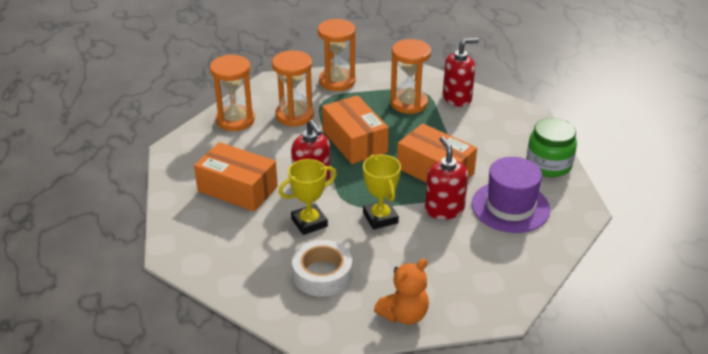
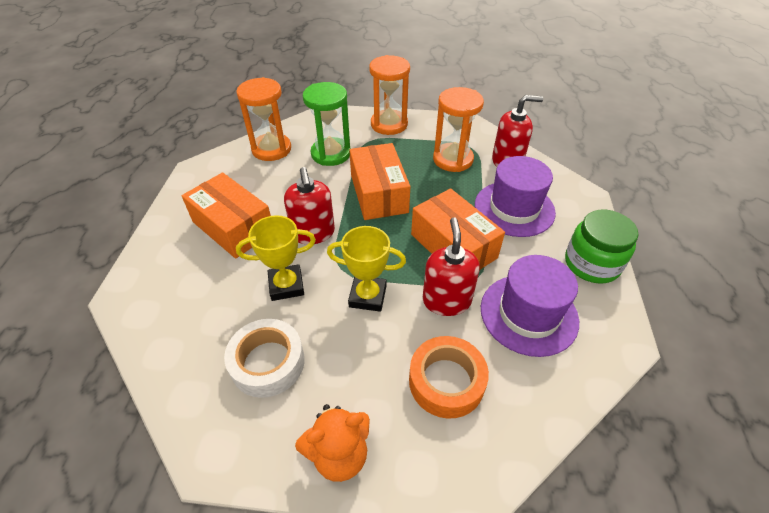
camera: 15 degrees right, 10 degrees up
(294, 115) = (331, 154): orange hourglass -> green hourglass
(380, 218) = (367, 296): yellow trophy -> yellow trophy turned 75 degrees counterclockwise
(464, 259) = (446, 381): none -> orange tape
(475, 134) = (514, 208): none -> purple hat

